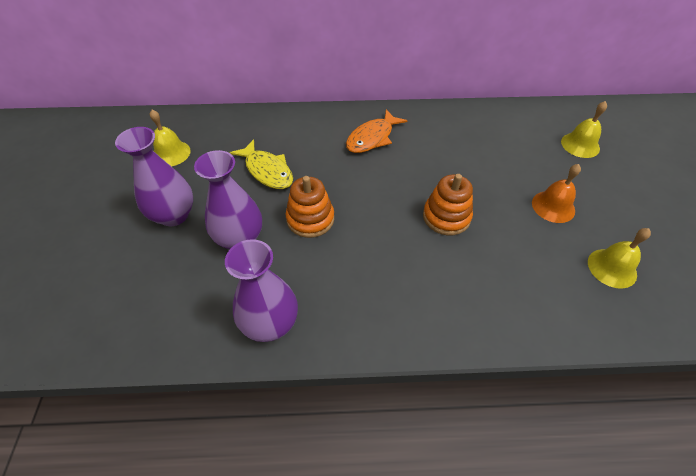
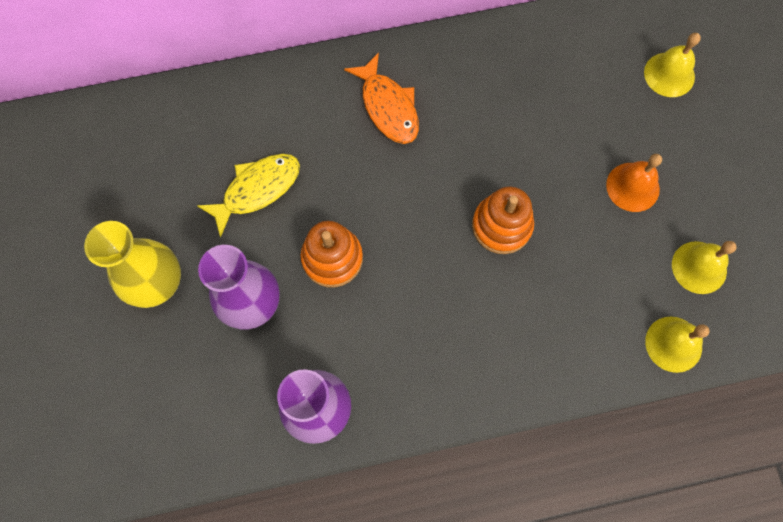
camera: 10 degrees left, 20 degrees up
(171, 153) = (115, 181): yellow bell -> yellow bell (673, 344)
(174, 215) = (156, 282): purple vase -> yellow vase
(267, 171) = (257, 190): yellow fish -> yellow fish turned 75 degrees counterclockwise
(372, 138) = (388, 107): orange fish -> orange fish turned 60 degrees counterclockwise

